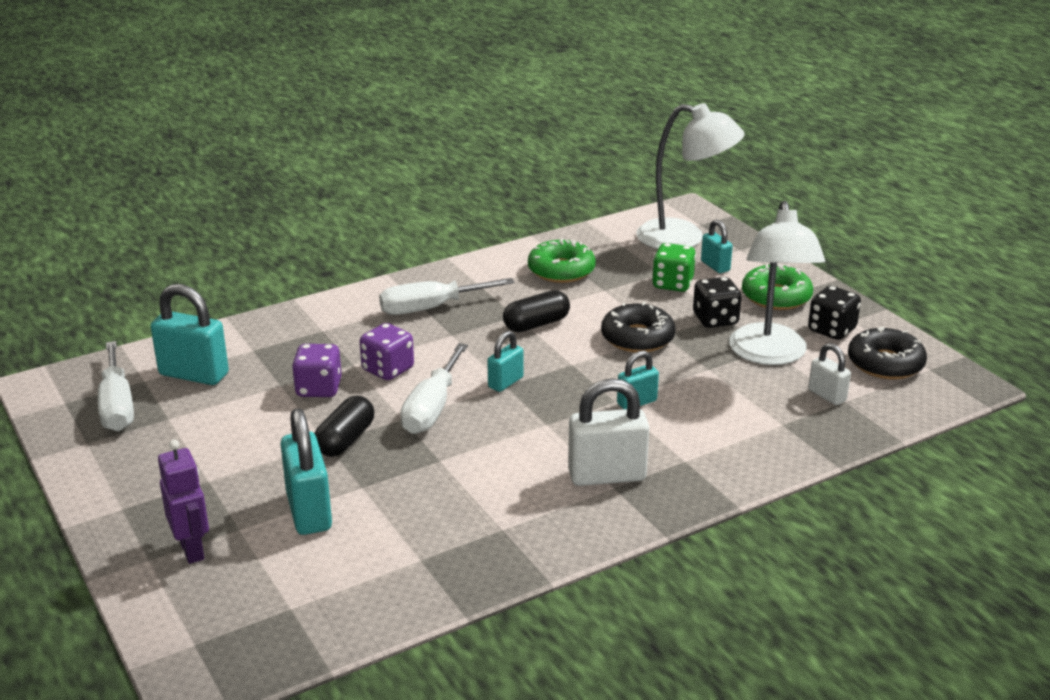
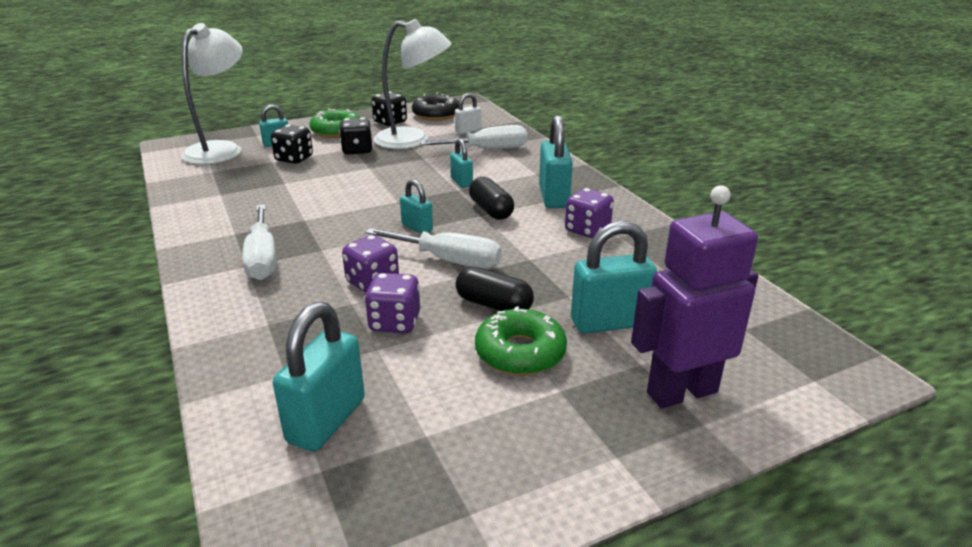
camera: 85 degrees left, 0 degrees up
(117, 406) = (383, 491): white screwdriver -> white screwdriver (488, 150)
(192, 550) = (681, 392): purple robot -> purple robot, size x1.59
(515, 502) = (587, 230): none -> purple dice
(536, 324) = (326, 211): black capsule -> black capsule (491, 210)
(561, 270) = (236, 196): green donut -> green donut (520, 352)
(607, 476) = (553, 197): white padlock -> turquoise padlock
(637, 338) = (370, 176): black donut -> none
(672, 284) = (294, 159): green dice -> black dice

